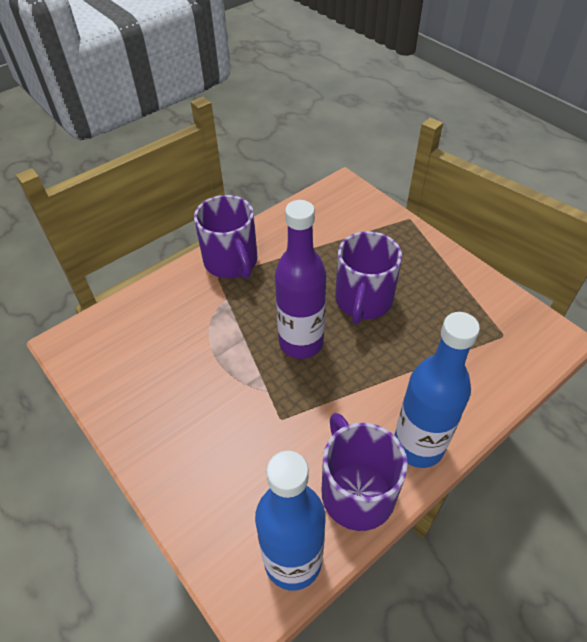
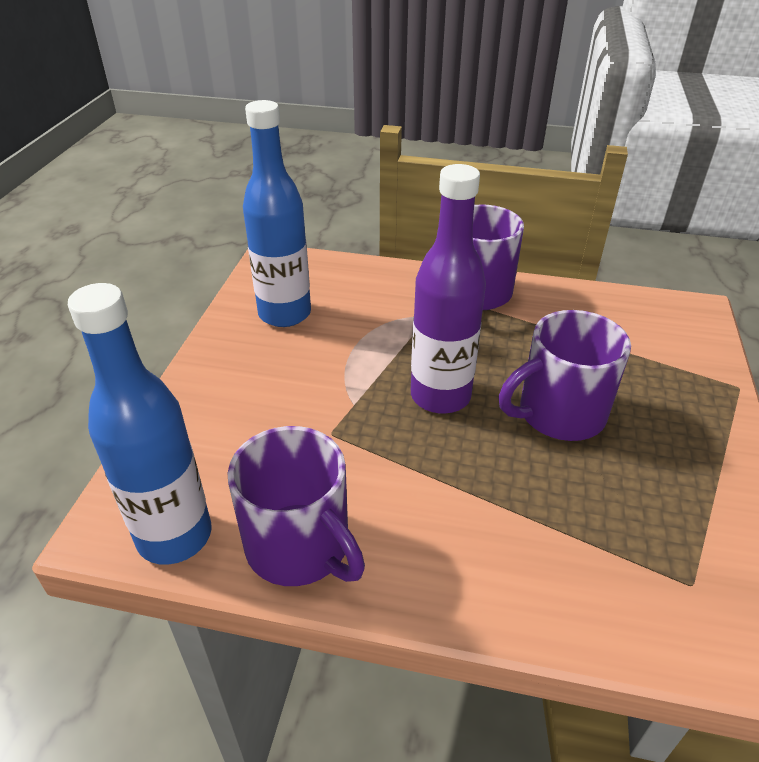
camera: 50 degrees right, 10 degrees down
(356, 491) = (300, 547): purple mug -> purple mug turned 105 degrees clockwise
(418, 445) = (415, 575): blue bottle -> blue bottle (284, 314)

